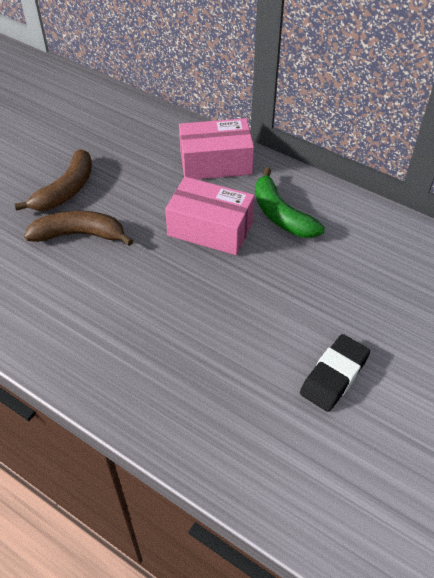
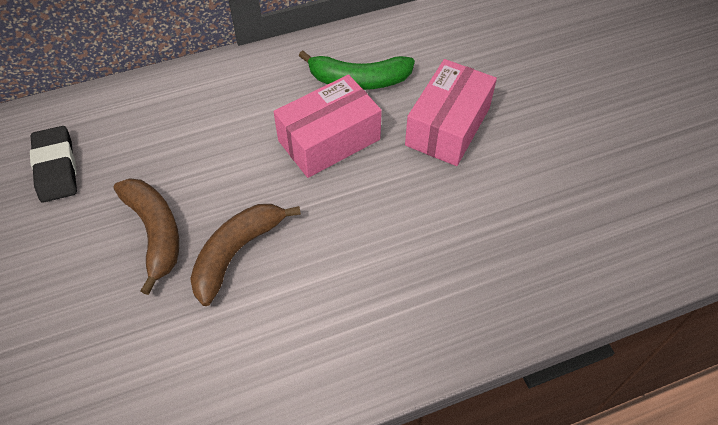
camera: 55 degrees left, 5 degrees up
(215, 162) = (244, 87): pink box -> pink box (448, 126)
(334, 376) = (564, 150): black eraser -> black eraser (56, 168)

